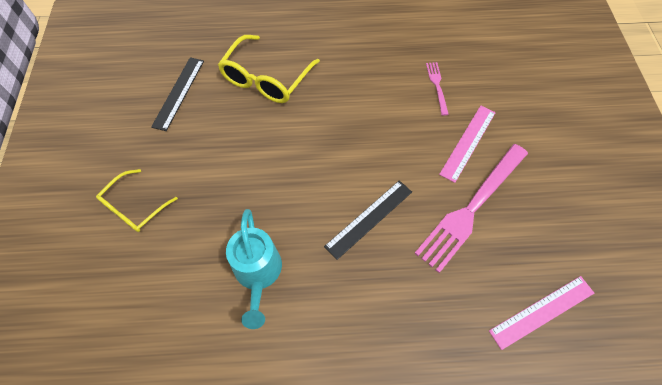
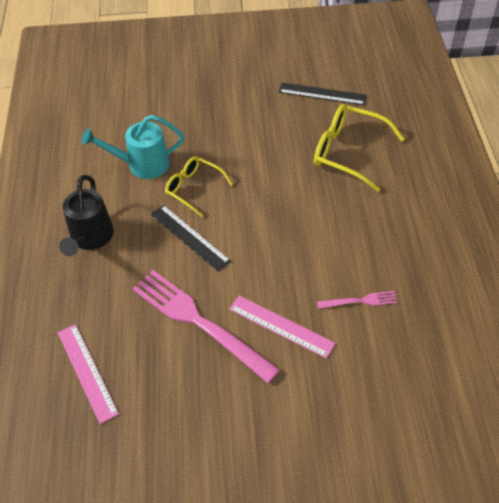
camera: 90 degrees right, 10 degrees down
(134, 207) = (203, 86): yellow glasses -> yellow glasses (193, 188)
(371, 327) = (90, 239): none -> black watering can

